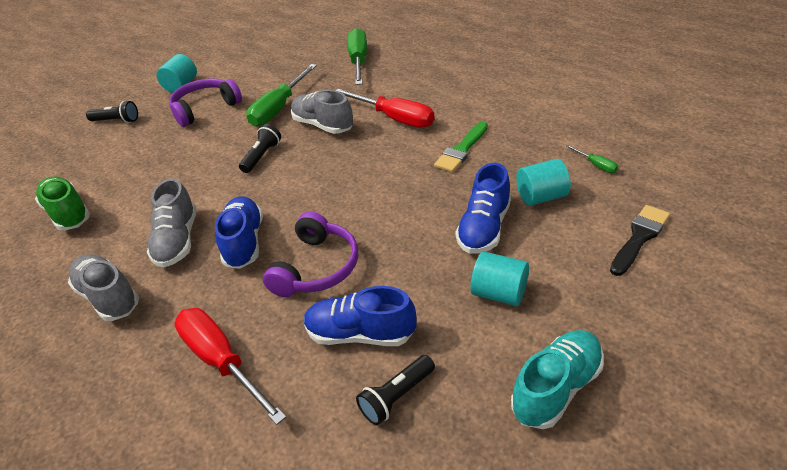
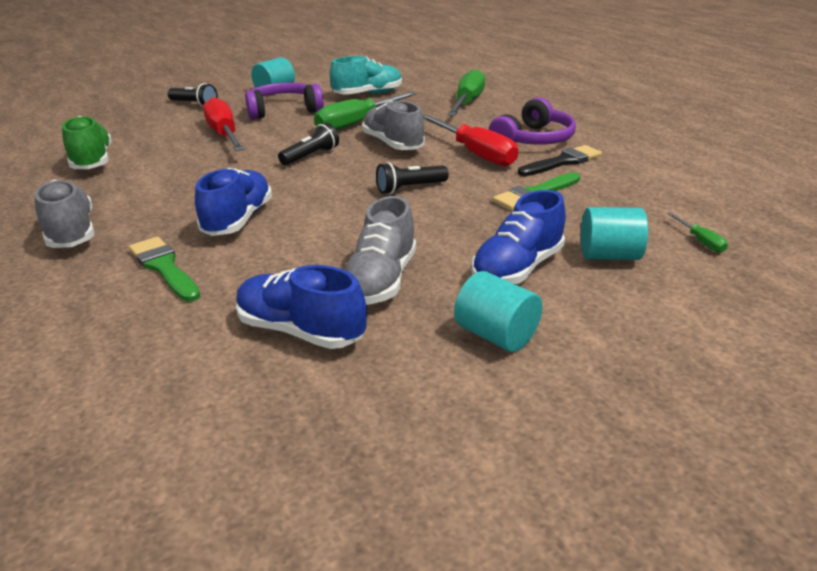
camera: 15 degrees right, 10 degrees down
(177, 241) = (174, 204): grey shoe -> grey shoe (381, 281)
(215, 308) = (164, 267): none -> green brush
(222, 362) = (132, 315): red screwdriver -> red screwdriver (224, 134)
(317, 267) = (297, 259): purple headphones -> purple headphones (534, 139)
(397, 397) = (298, 404): black flashlight -> black flashlight (410, 188)
(556, 388) = (511, 457): turquoise shoe -> turquoise shoe (368, 94)
(639, 237) = (723, 325): black brush -> black brush (562, 162)

